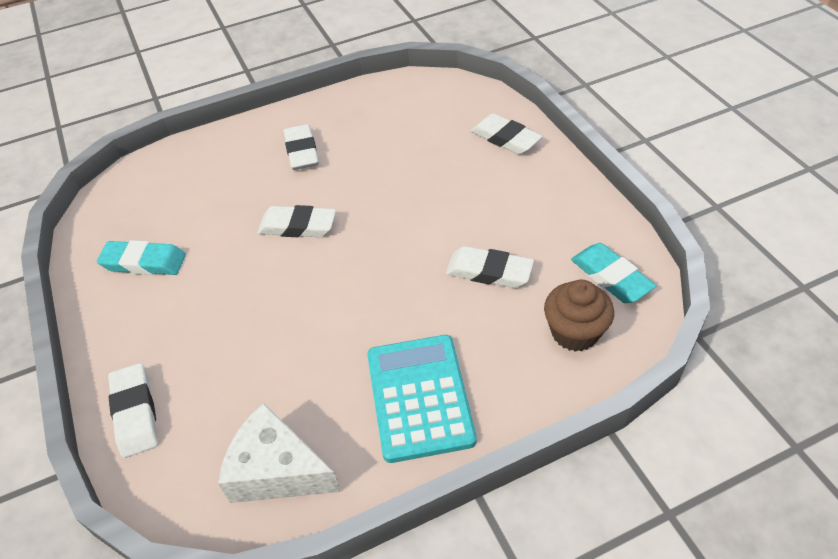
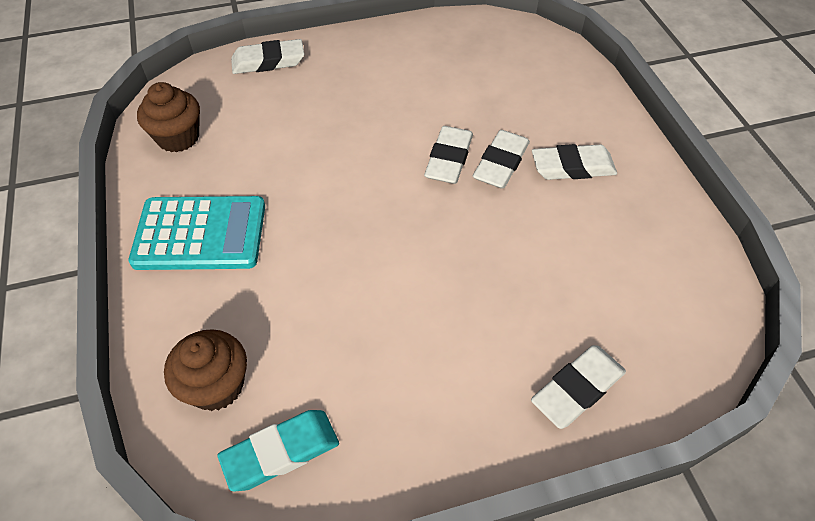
camera: 95 degrees right, 5 degrees up
(144, 262) = (427, 57): turquoise eraser -> none
(277, 470) = (178, 137): white cheese -> brown cupcake
(489, 271) = (333, 319): white eraser -> white eraser (501, 163)

